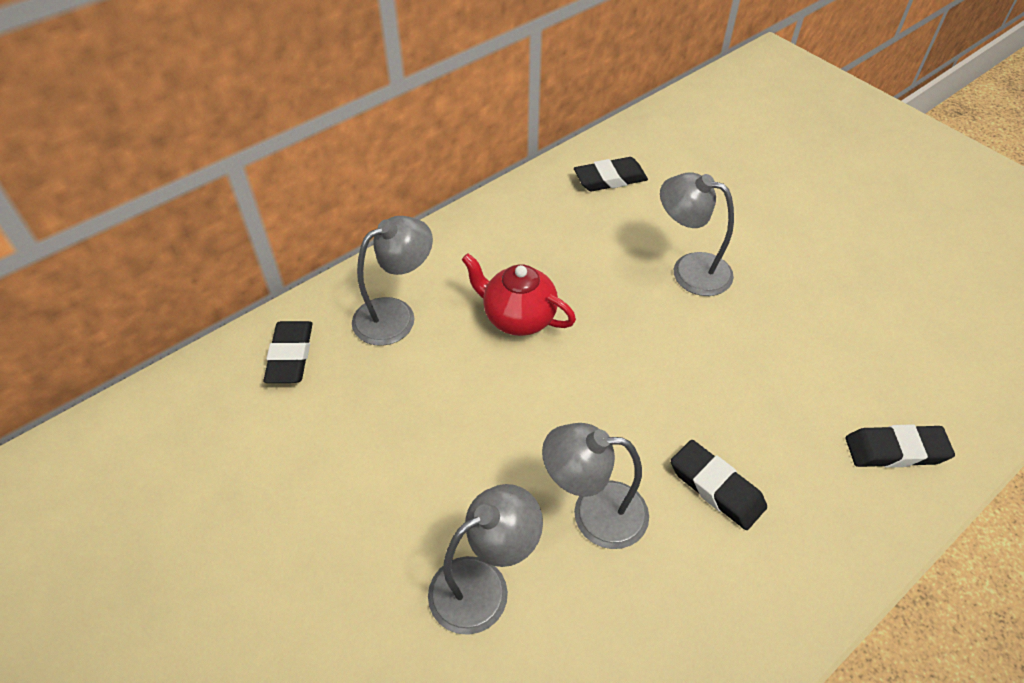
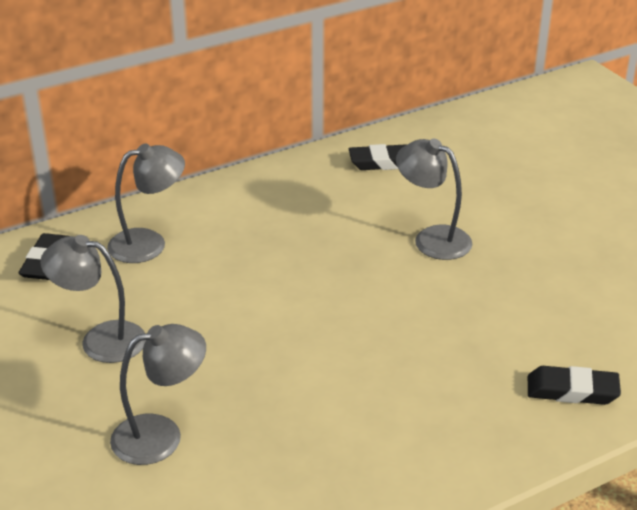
camera: 10 degrees right, 15 degrees down
(518, 318) = (258, 257): red teapot -> none
(594, 513) = (275, 400): grey lamp -> grey lamp (101, 339)
(716, 488) = (392, 396): black eraser -> none

